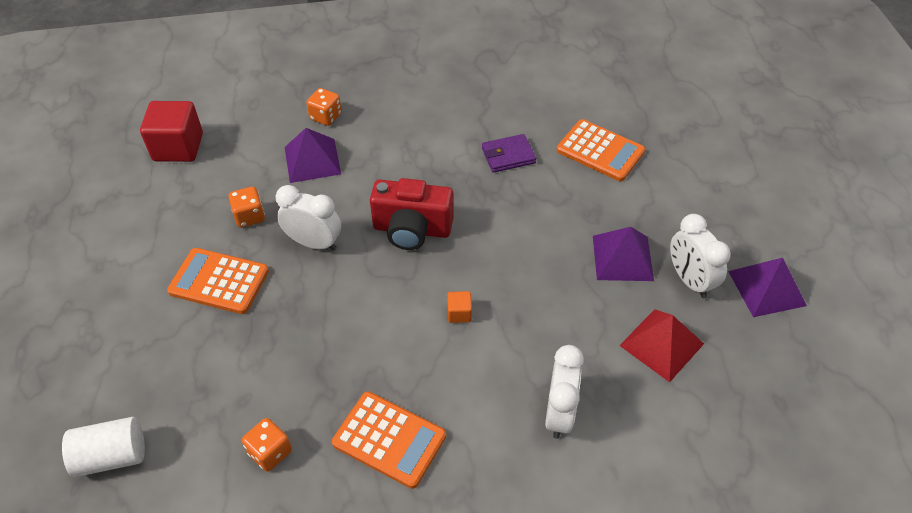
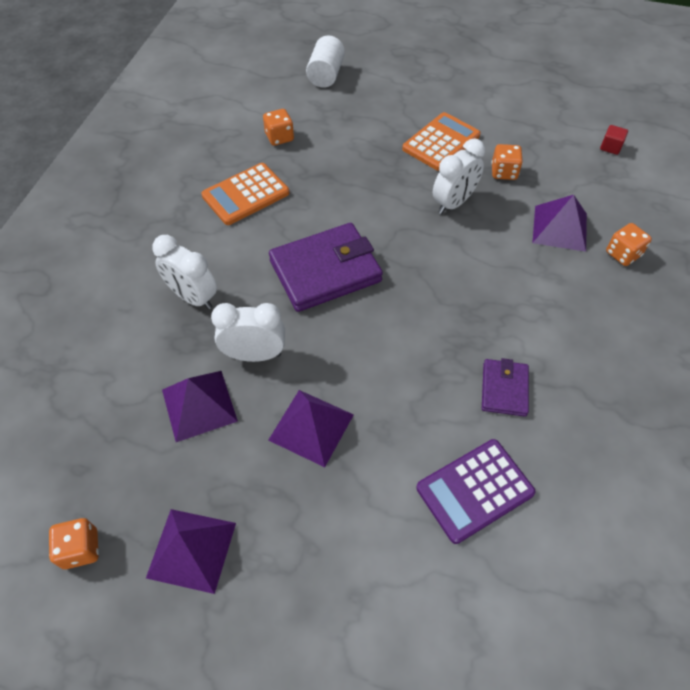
camera: 115 degrees right, 5 degrees up
(178, 147) = (610, 147): red cube -> red cube, size x0.45
(412, 229) = (436, 271): red camera -> none
(459, 313) = (325, 271): orange cube -> purple wallet
(600, 151) = (474, 490): orange calculator -> purple calculator
(661, 344) = (199, 405): red pyramid -> purple pyramid
(689, 280) = (248, 475): white clock -> white clock (254, 355)
(827, 359) = (81, 549): none -> orange dice

